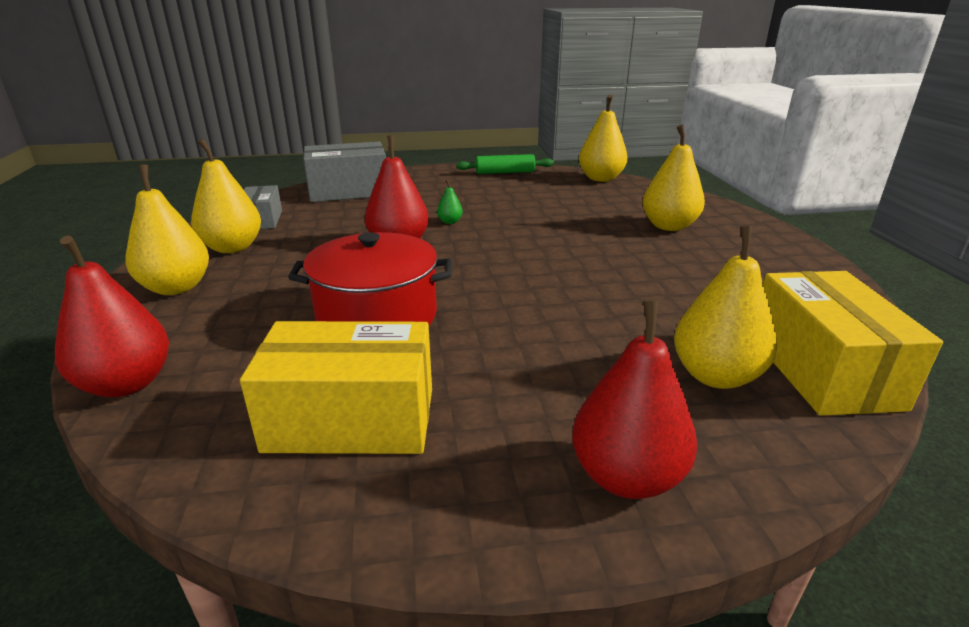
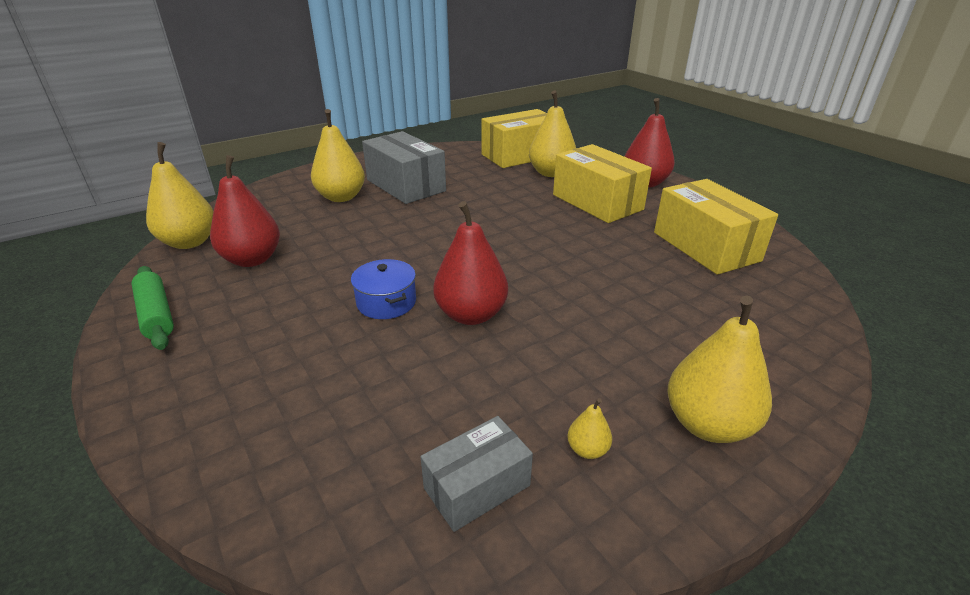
camera: 115 degrees left, 5 degrees up
(127, 384) = (812, 343): red pear -> red pear (252, 259)
(232, 247) = (587, 450): yellow pear -> yellow pear, size x0.45
(348, 191) = (288, 451): grey box -> grey box (405, 185)
(377, 316) = (608, 276): red pot -> none
(450, 222) = (386, 302): green pear -> blue pot
(567, 379) = (597, 202): none -> yellow box

